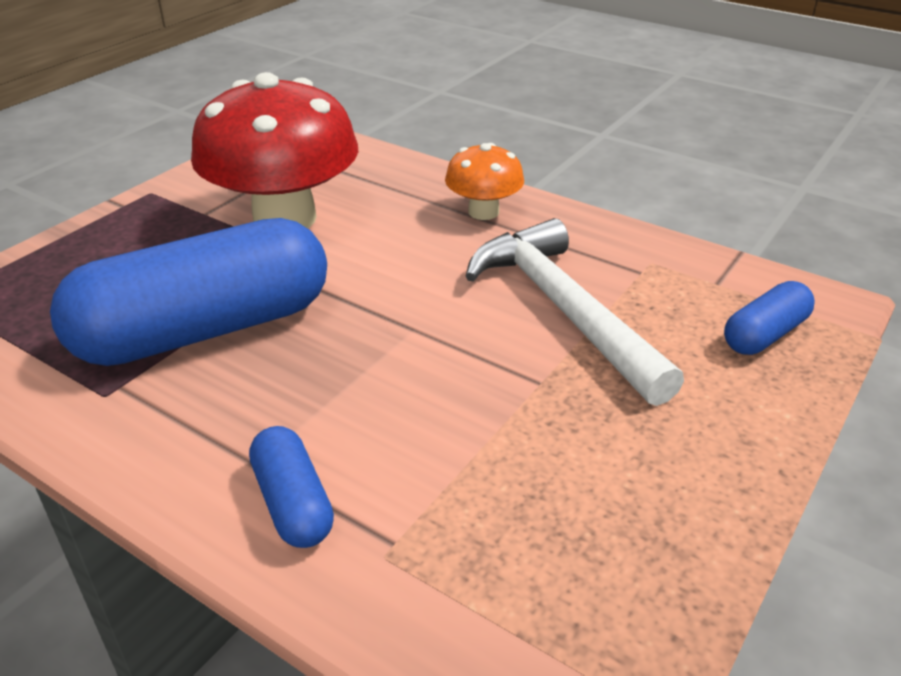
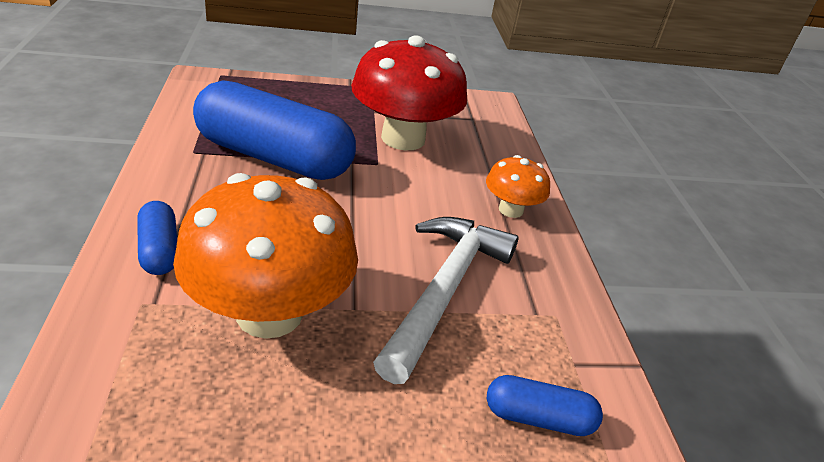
camera: 45 degrees right, 0 degrees up
(293, 503) = (159, 250): blue capsule -> blue capsule turned 45 degrees counterclockwise
(495, 448) = (269, 313): none -> orange mushroom

